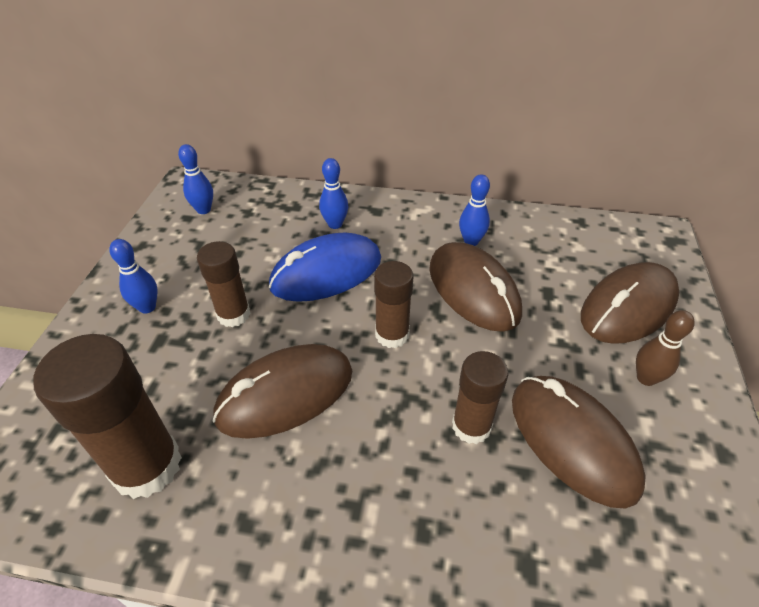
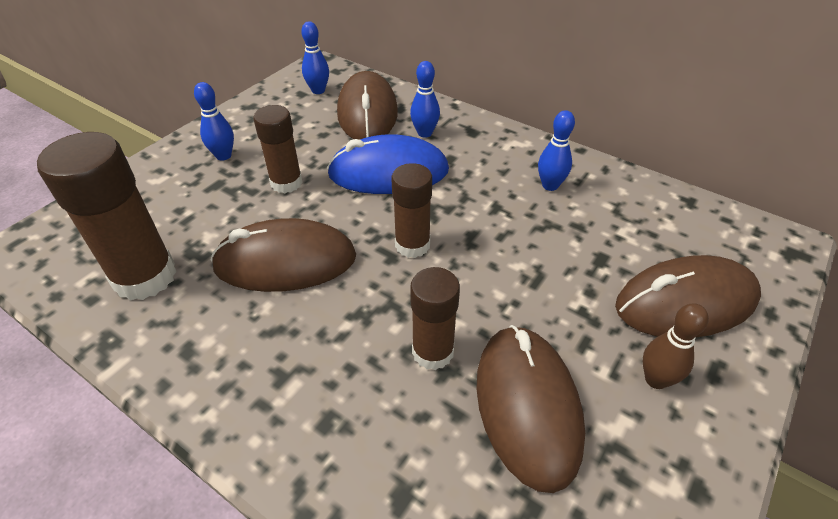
camera: 25 degrees right, 0 degrees up
(473, 290) = (520, 231): brown mouse -> brown mouse (367, 112)

